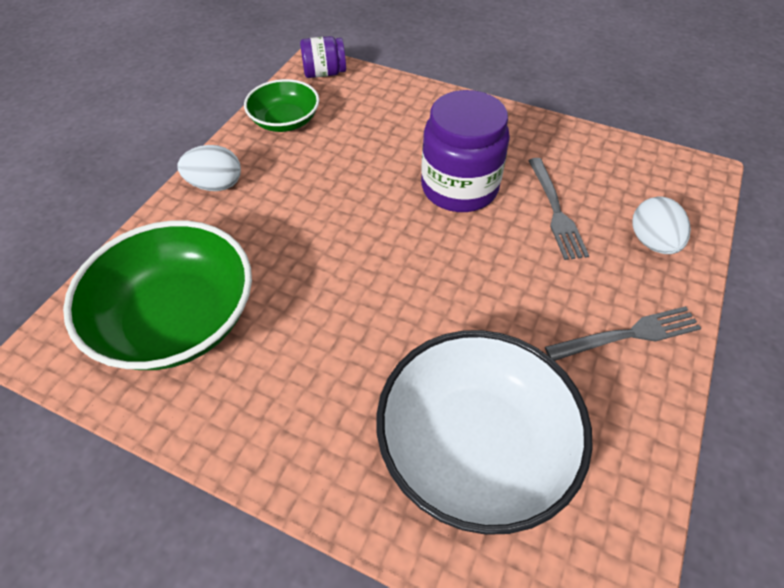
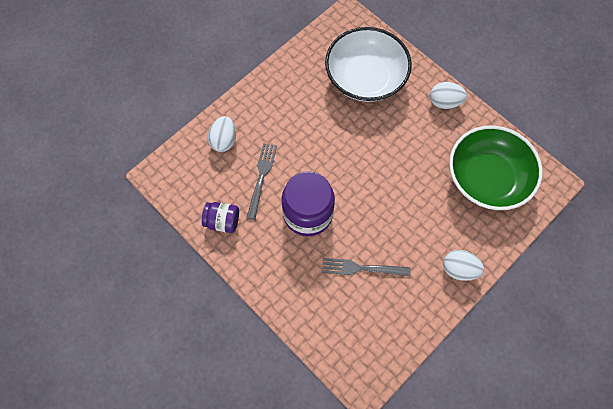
camera: 160 degrees left, 15 degrees up
(283, 445) = (444, 102): none -> white egg
(285, 121) = (402, 319): green bowl -> none
(324, 73) = (358, 370): purple jar -> purple jar (222, 221)
(629, 334) = (272, 99): grey fork -> grey fork (361, 268)

